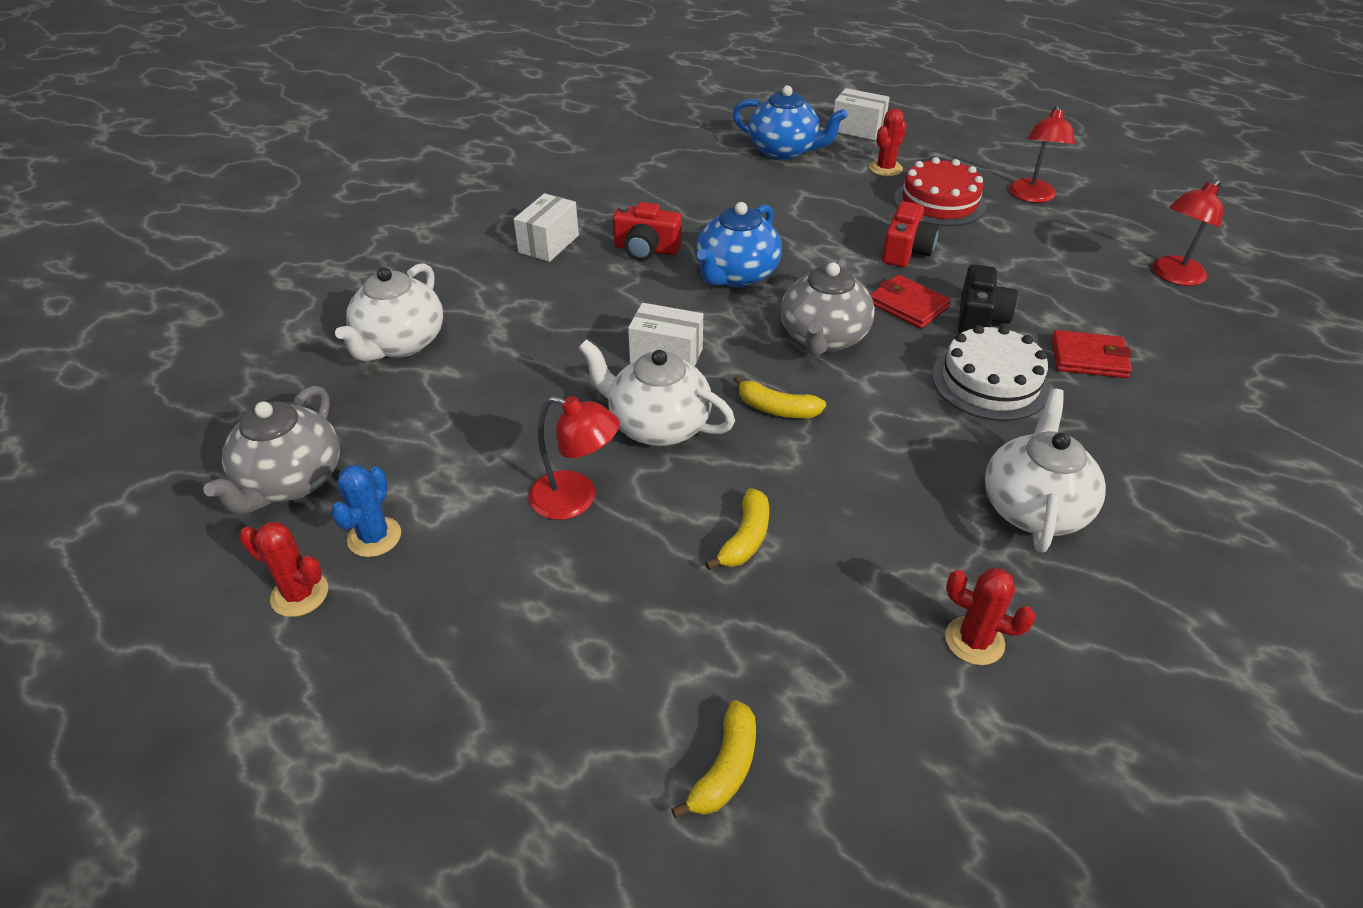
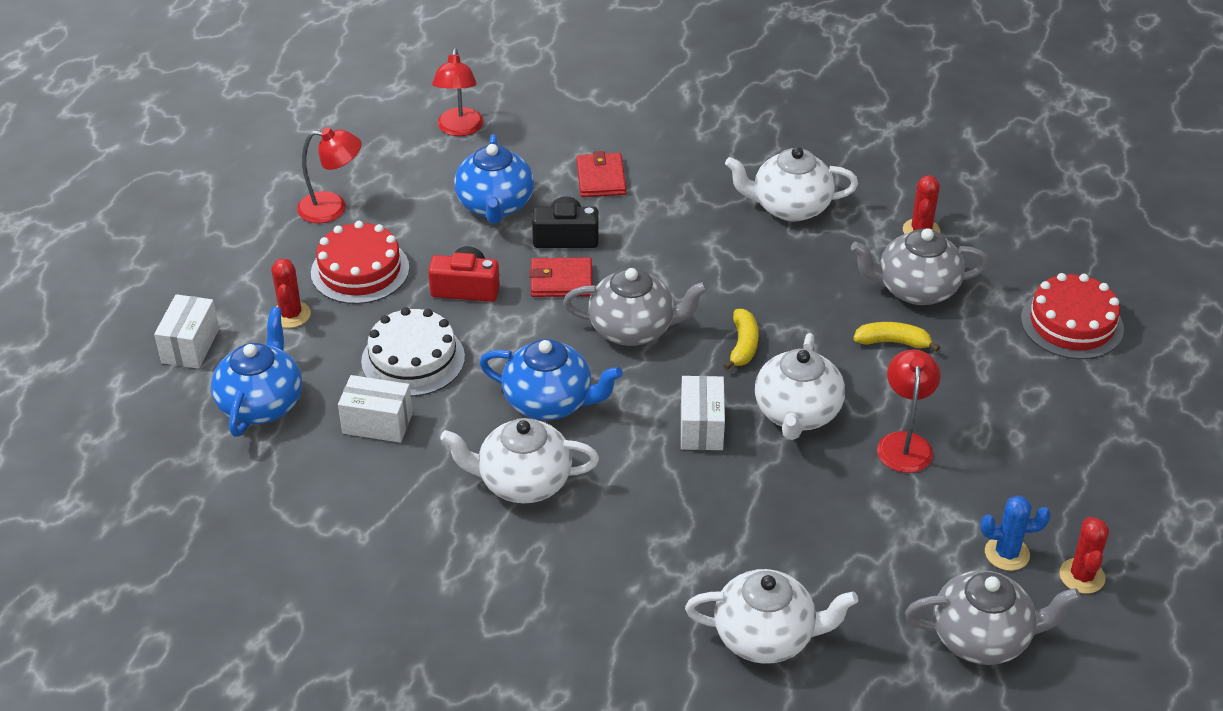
camera: 105 degrees left, 0 degrees up
(548, 244) = (538, 570): white box -> white box (377, 423)
(646, 249) = (523, 482): red camera -> white teapot
(725, 769) = (1072, 323): yellow banana -> red cake
(843, 593) = (915, 289): none -> grey teapot
(885, 168) = (291, 315): red cactus -> red cactus turned 60 degrees clockwise
(908, 305) = (561, 281): red wallet -> red wallet turned 60 degrees clockwise
(990, 382) = (655, 229): white cake -> white cake (413, 359)
(1035, 282) = (495, 205): none -> blue teapot
(1173, 276) = (459, 129): red lamp -> red lamp turned 60 degrees clockwise

